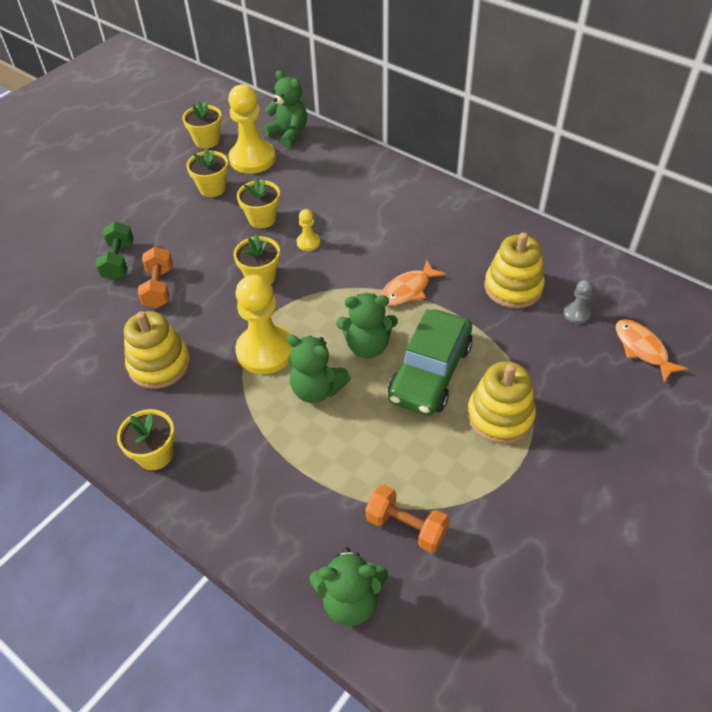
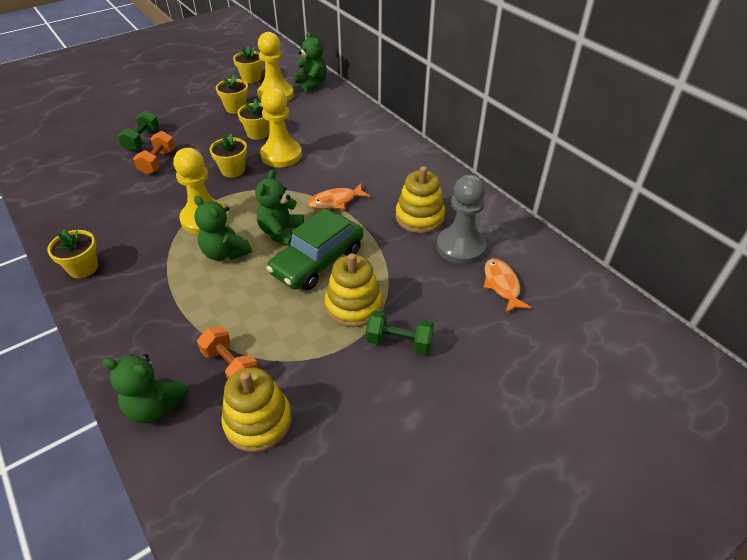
camera: 15 degrees right, 5 degrees down
(159, 364) = (125, 210): yellow stacking toy -> yellow stacking toy (258, 421)
(308, 242) = (281, 155): yellow pawn -> yellow pawn, size x2.17
(367, 346) = (281, 232): green teddy bear -> green teddy bear turned 90 degrees clockwise
(571, 446) = (399, 342): none -> green dumbbell
(576, 314) = (460, 247): grey pawn -> grey pawn, size x2.17

